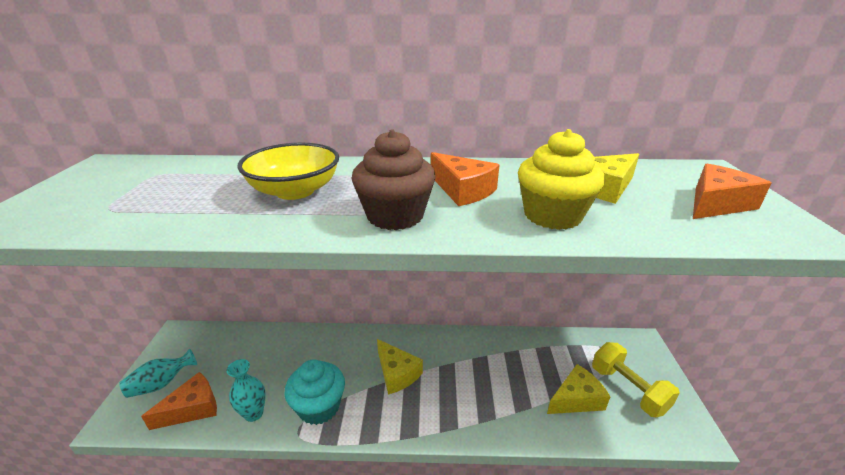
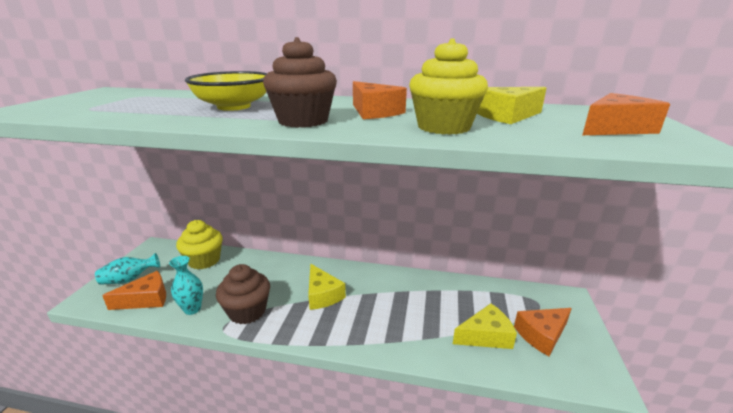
camera: 10 degrees right, 5 degrees down
(246, 345) = (204, 260): none -> yellow cupcake
(319, 407) = (247, 311): turquoise cupcake -> brown cupcake
(628, 390) = (542, 335): yellow dumbbell -> orange cheese

